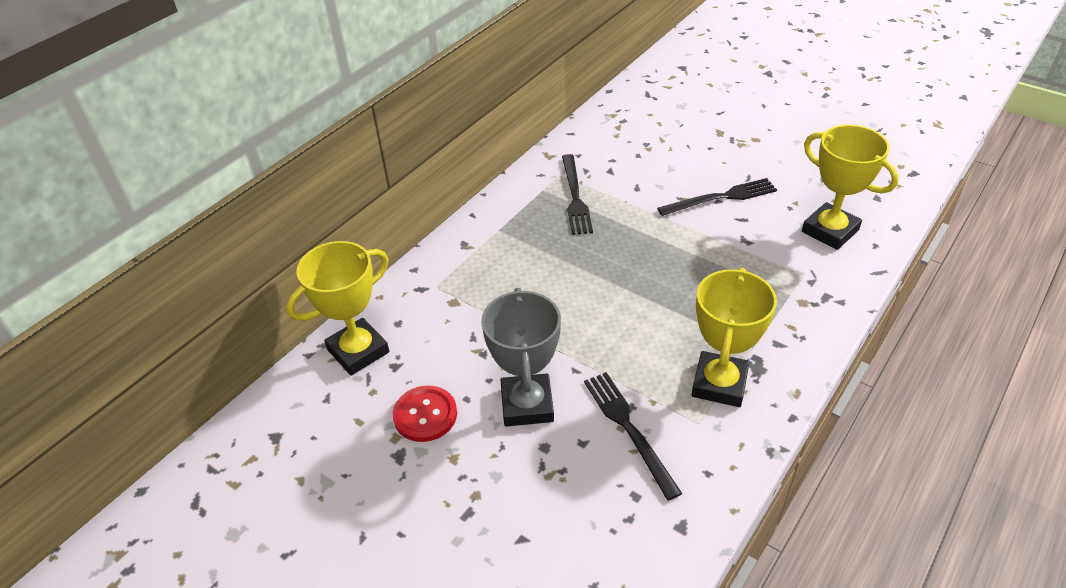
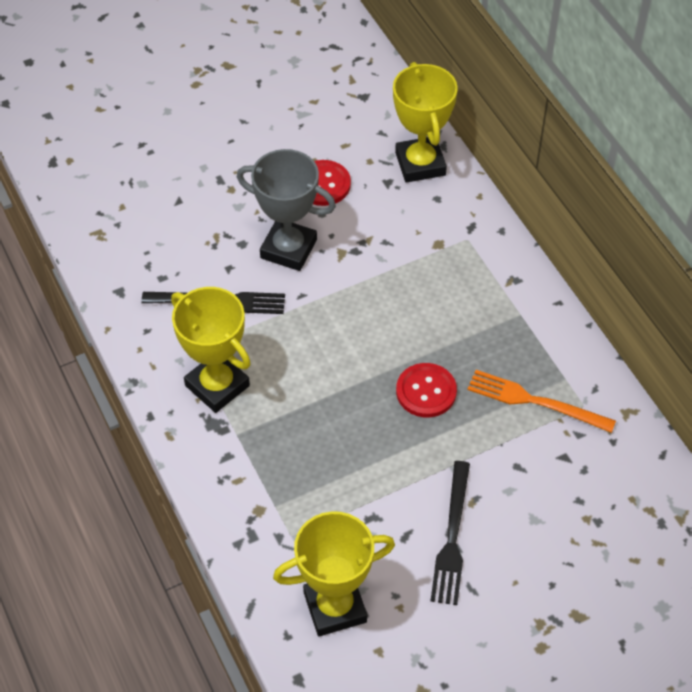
camera: 115 degrees right, 10 degrees up
(575, 197) = (535, 401): black fork -> orange fork
(613, 253) = (426, 391): none -> red button

